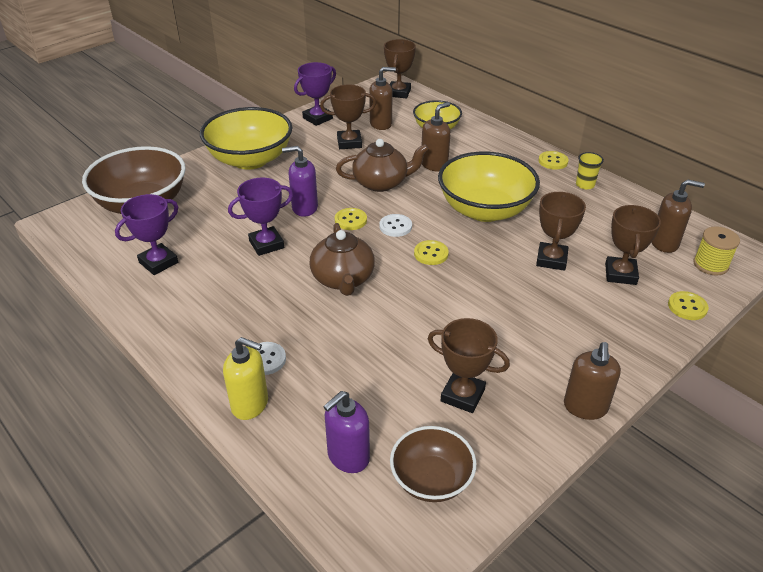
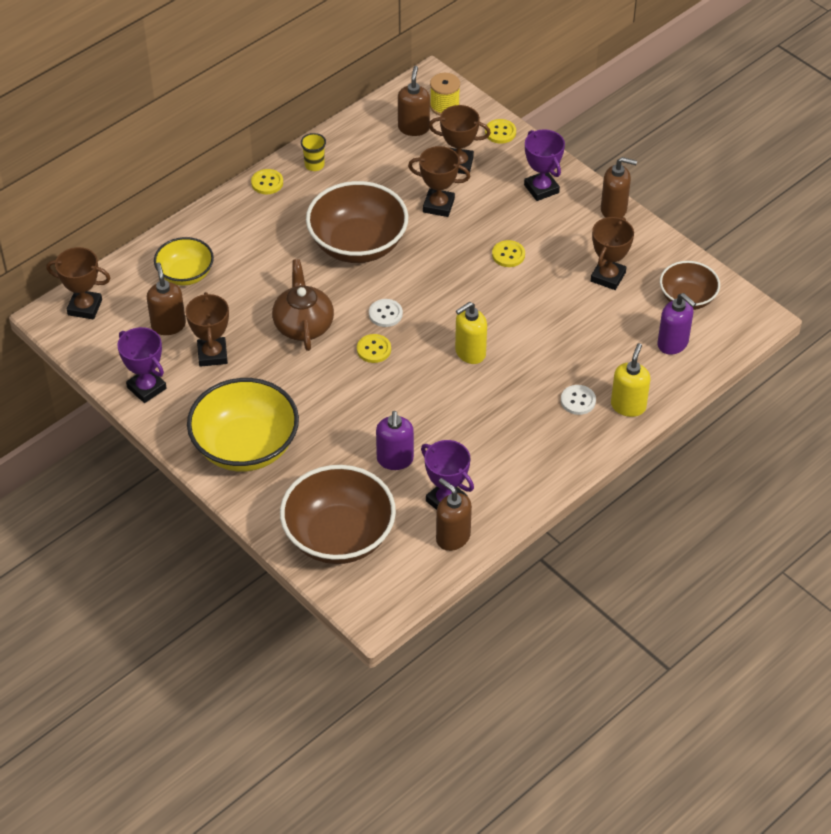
camera: 90 degrees left, 10 degrees up
(266, 244) = (415, 415): purple trophy -> purple trophy (541, 189)
(304, 208) = (350, 389): purple soap dispenser -> purple soap dispenser (395, 460)
(343, 279) = (470, 353): brown teapot -> yellow soap dispenser
(431, 254) = (430, 288): yellow button -> yellow button (508, 255)
(434, 165) = (268, 279): brown soap dispenser -> brown soap dispenser (452, 537)
(484, 210) = (358, 244): yellow bowl -> brown bowl

